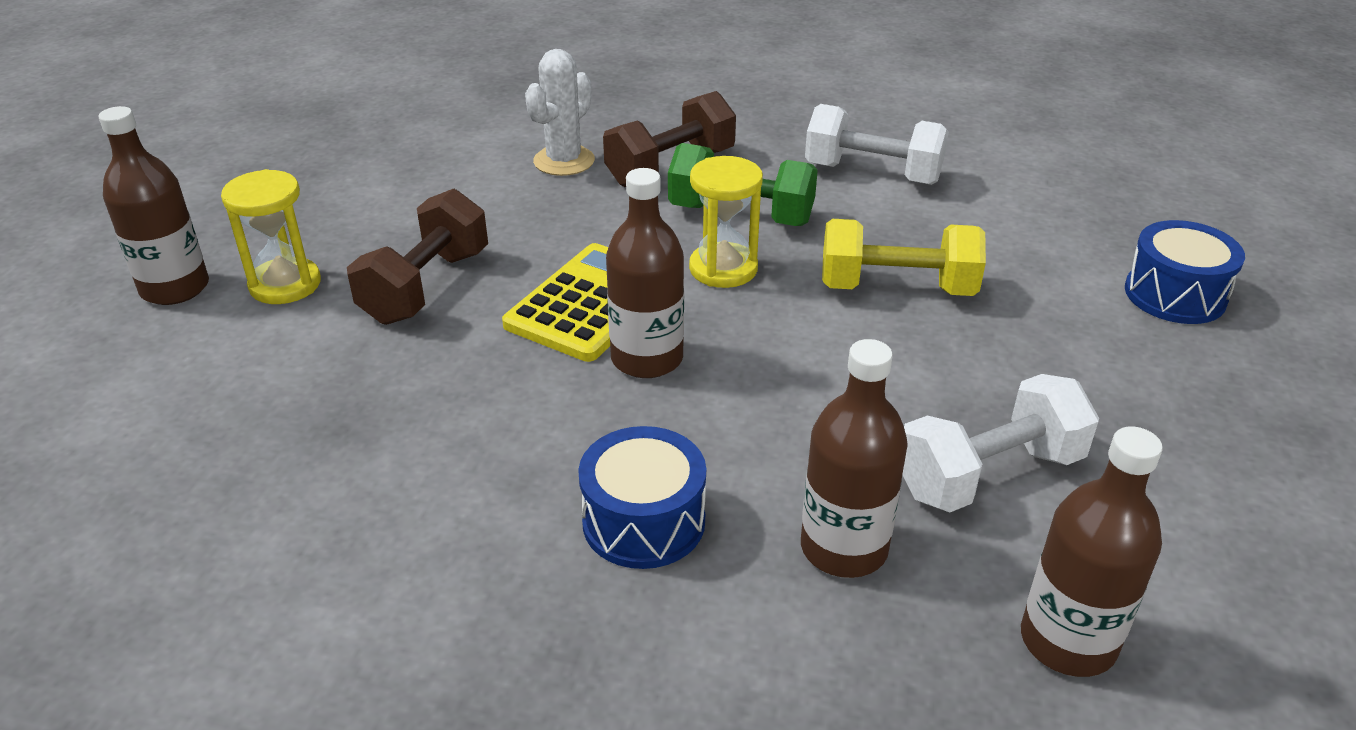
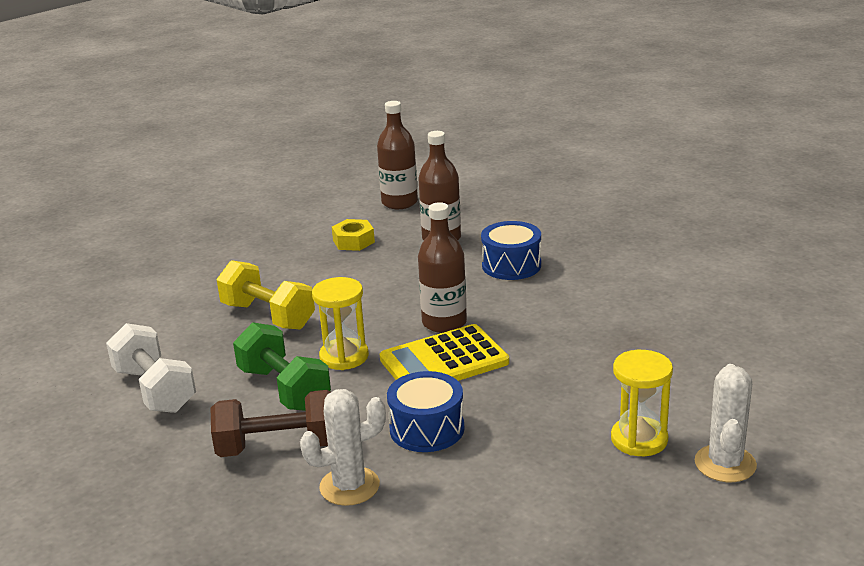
camera: 145 degrees left, 10 degrees down
(175, 288) = (725, 464): brown bottle -> white cactus
(426, 287) = (539, 405): brown dumbbell -> none
(989, 474) = (353, 241): white dumbbell -> yellow nut
(1175, 295) = (146, 272): blue drum -> blue drum (427, 429)

